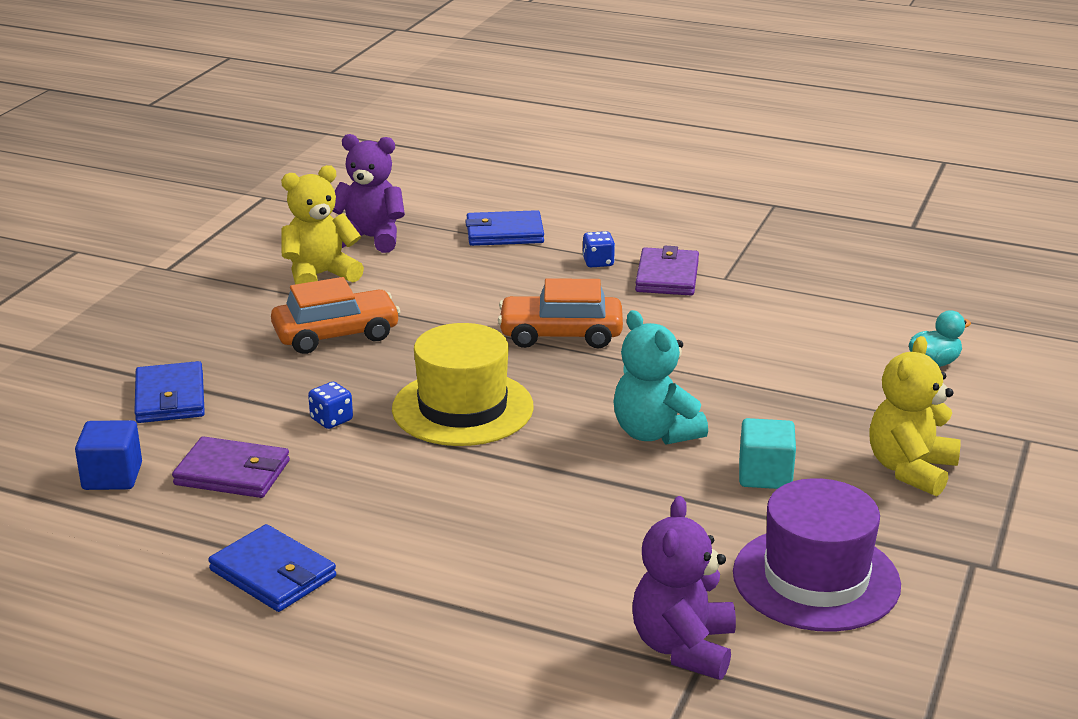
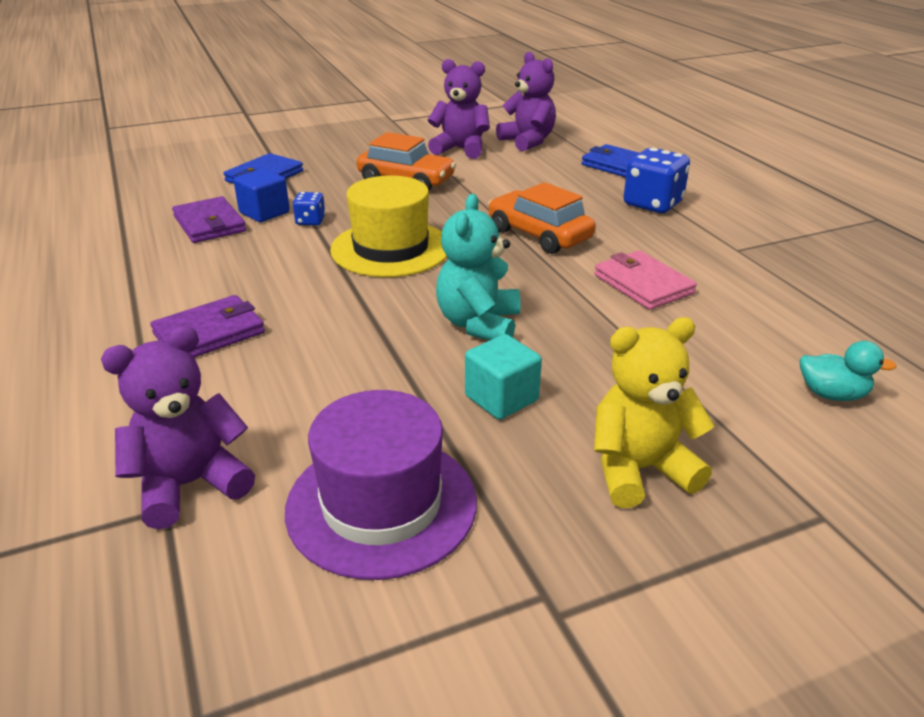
camera: 45 degrees right, 5 degrees up
(112, 476) = (162, 200): blue cube -> blue cube (264, 213)
(273, 574) = (111, 284): blue wallet -> none
(320, 275) = (460, 149): yellow teddy bear -> purple teddy bear
(598, 262) = (652, 204): blue dice -> blue dice, size x1.92
(667, 276) = (690, 231): purple wallet -> purple wallet (209, 333)
(709, 340) = (643, 284): none -> pink wallet

